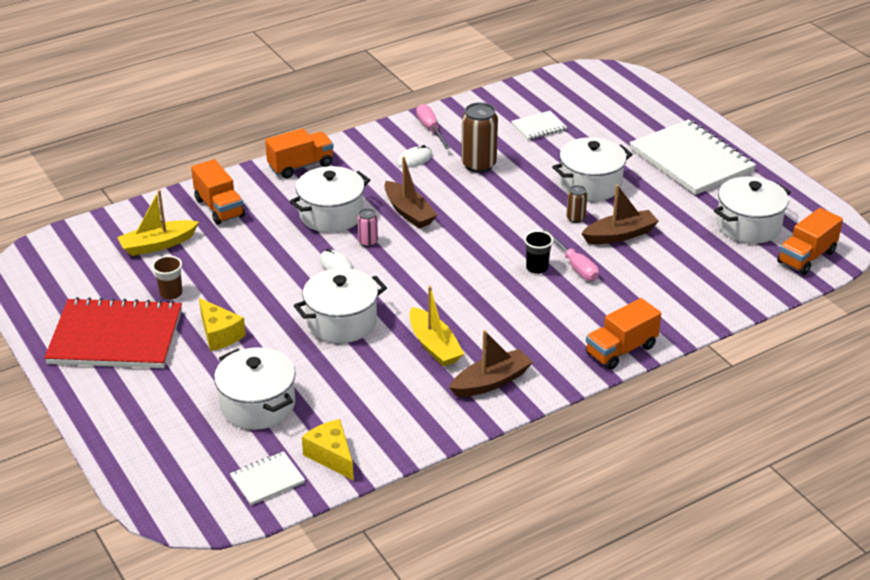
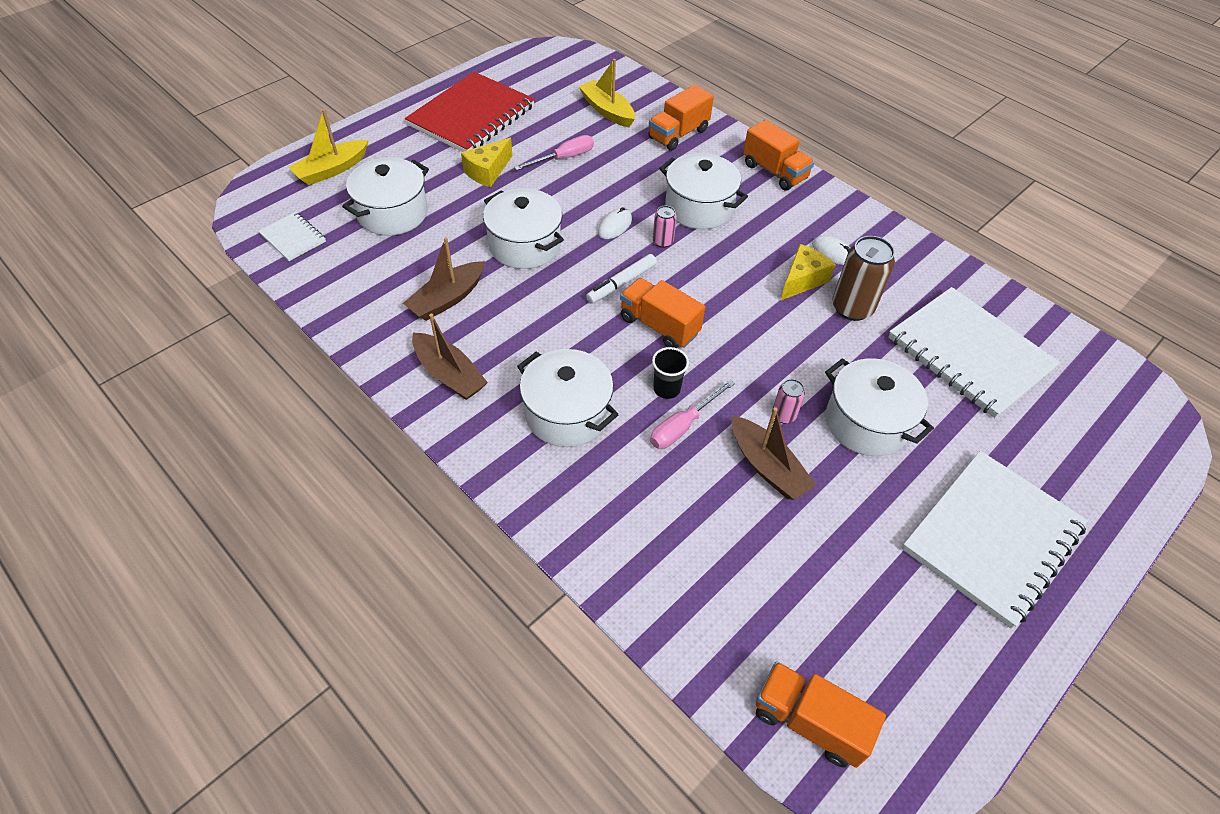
camera: 75 degrees right, 15 degrees up
(116, 337) = (471, 116): red notebook -> red notebook turned 45 degrees clockwise
(171, 293) = (539, 132): brown cup -> none
(331, 456) = (325, 272): yellow cheese -> yellow cheese (802, 280)
(409, 212) = (729, 264): brown boat -> brown boat (447, 299)
(412, 273) = (621, 283): none -> white marker
(430, 129) = (902, 256): pink screwdriver -> pink screwdriver (564, 158)
(434, 346) = (501, 320): yellow boat -> yellow boat (332, 170)
(539, 127) = (969, 354): white notebook -> white notebook, size x2.18
(575, 218) = (783, 415): brown can -> pink can
(621, 350) = (528, 491): orange truck -> orange truck (659, 326)
(748, 225) = (858, 629): white pot -> white pot (567, 414)

